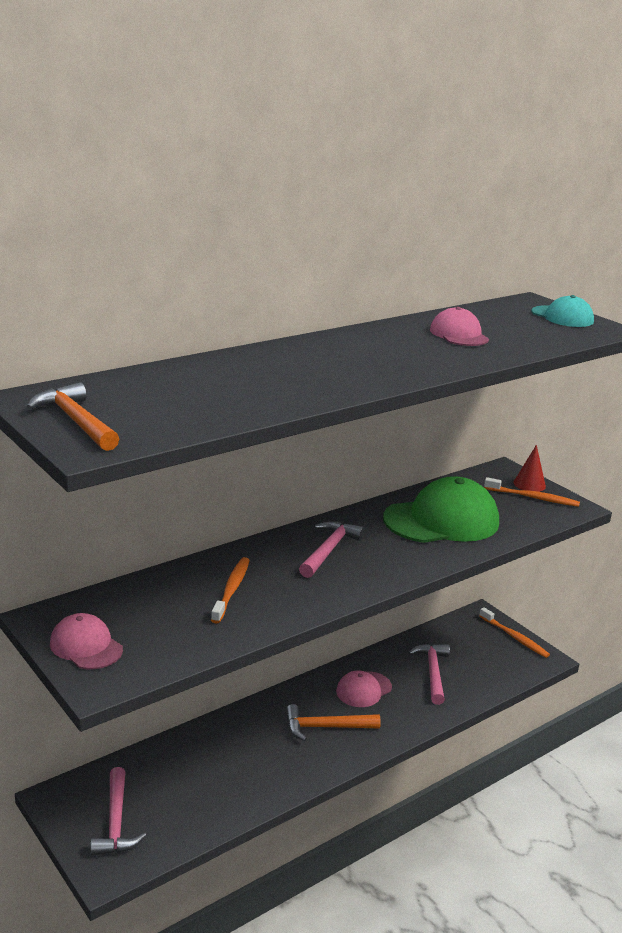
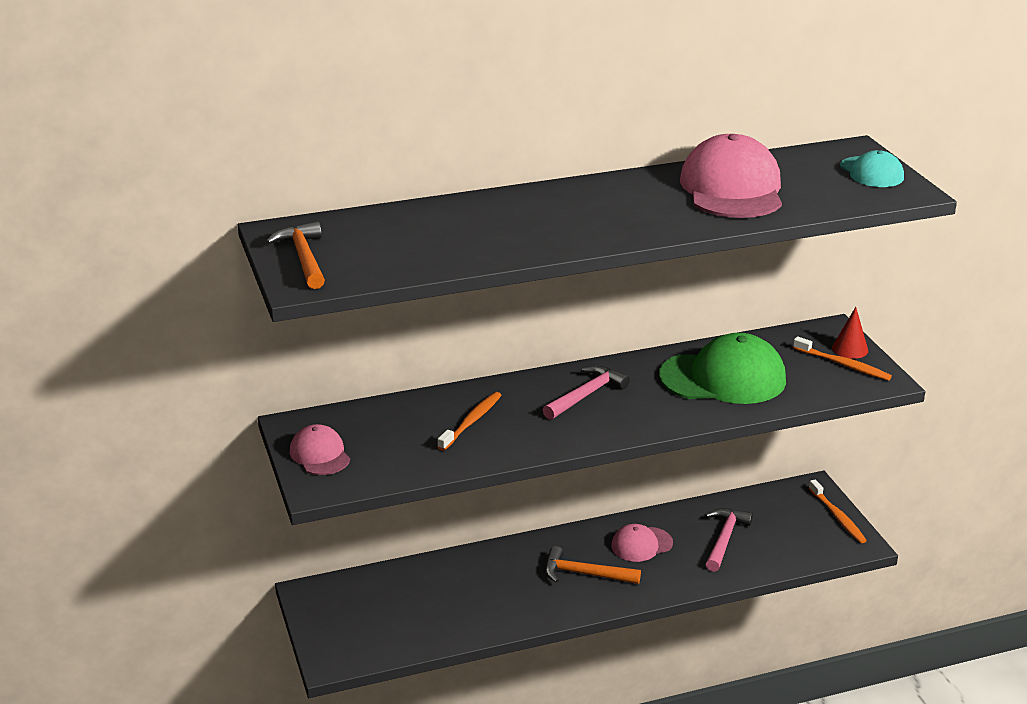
camera: 20 degrees right, 5 degrees up
(116, 822) = (354, 622): pink hammer -> none
(459, 334) = (732, 188): pink cap -> pink cap, size x1.87

